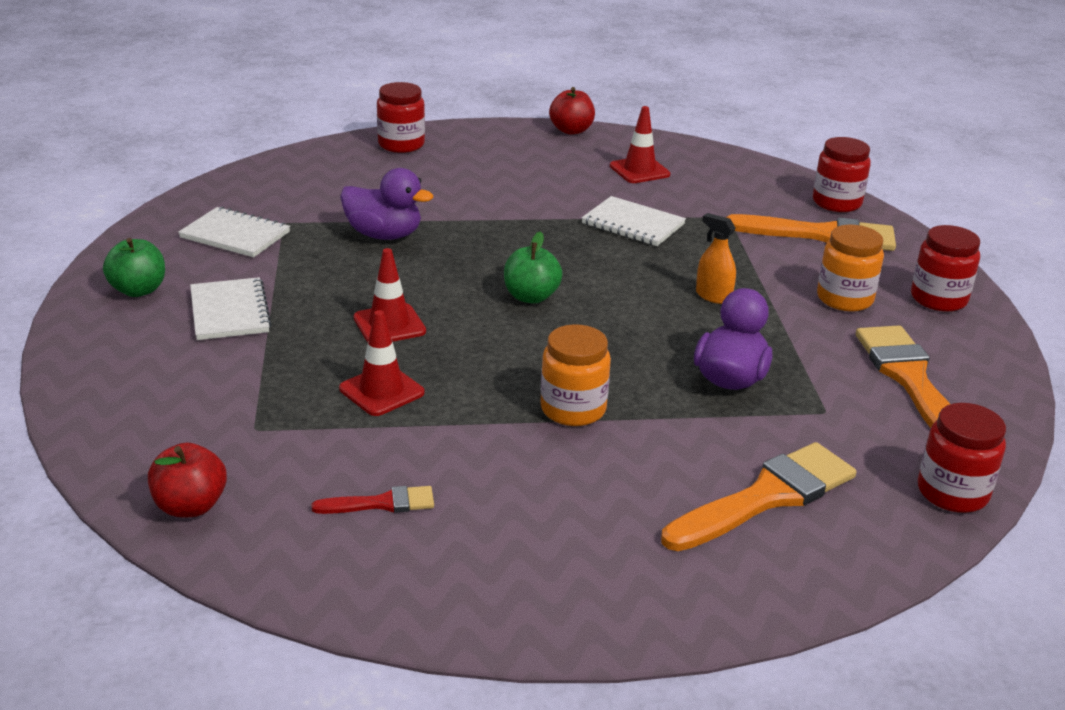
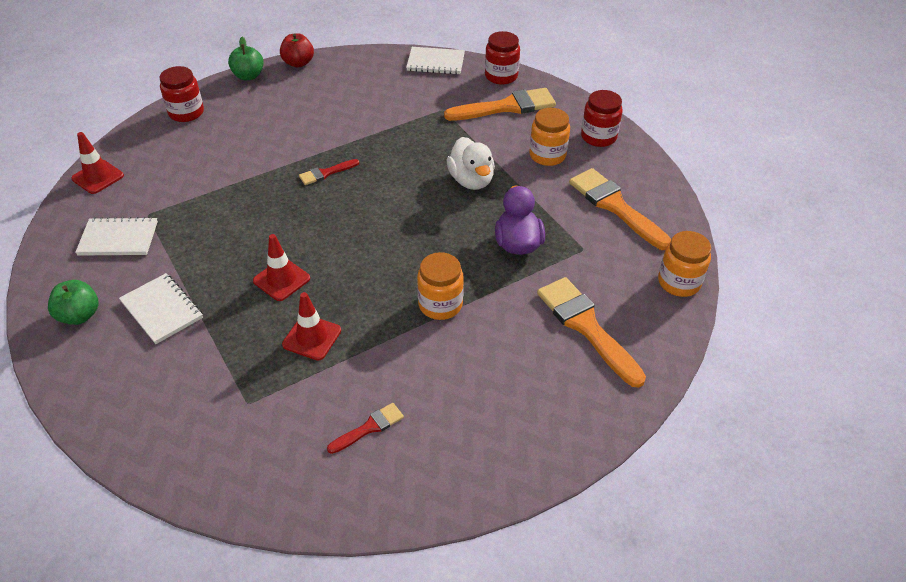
camera: 25 degrees left, 15 degrees up
(190, 506) = (247, 484): red apple -> none
(384, 235) = (227, 201): purple duck -> none
(524, 240) = (326, 173): none -> red brush
(531, 297) = (359, 221): green apple -> green apple (248, 76)
(633, 224) = (388, 135): white notebook -> white notebook (435, 62)
(639, 170) = (365, 86): red traffic cone -> red traffic cone (98, 177)
(713, 296) = (471, 180): orange spray bottle -> white duck
(766, 497) = (586, 327): orange brush -> orange brush turned 60 degrees counterclockwise
(952, 492) = (679, 282): red jar -> orange jar

